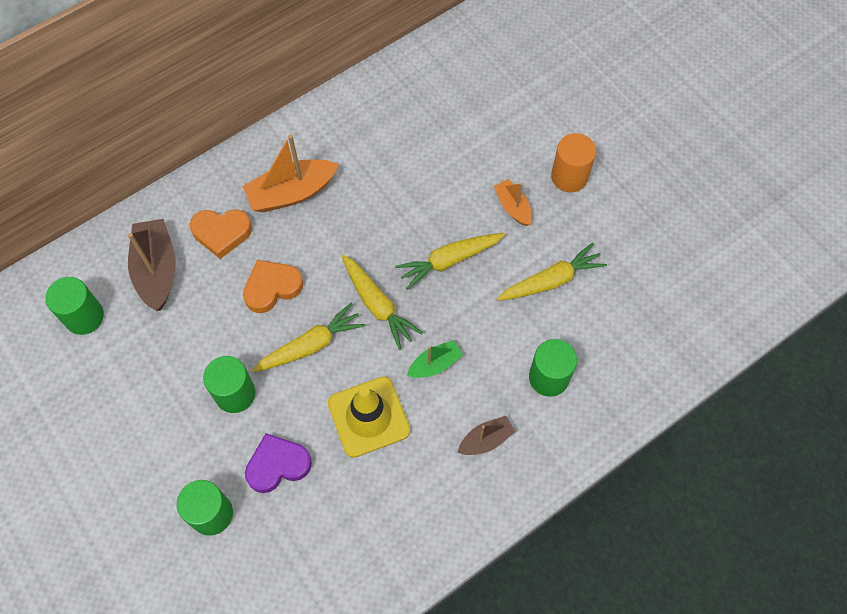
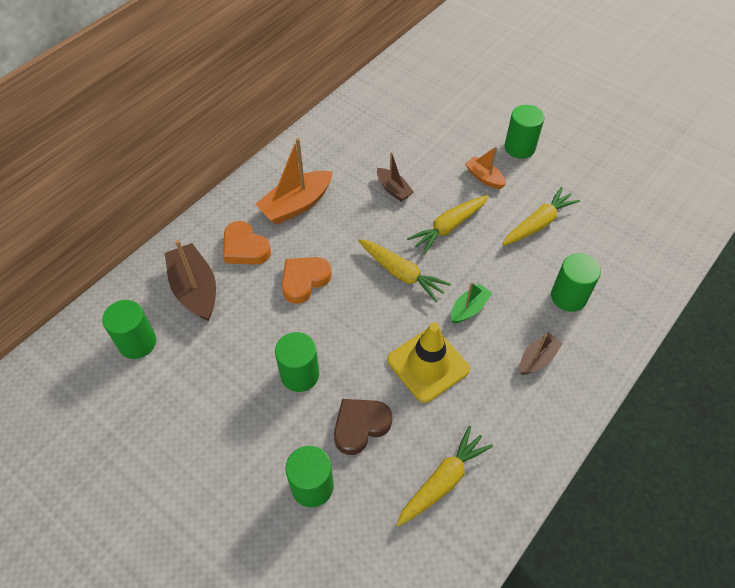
camera: 15 degrees left, 10 degrees down
(221, 233) = (245, 248): orange heart -> orange heart turned 60 degrees clockwise
(277, 465) = (360, 426): purple heart -> brown heart
(310, 345) = (355, 318): yellow carrot -> yellow carrot (443, 481)
(404, 198) = (393, 189): none -> brown boat
(569, 176) = (519, 147): orange cylinder -> green cylinder

